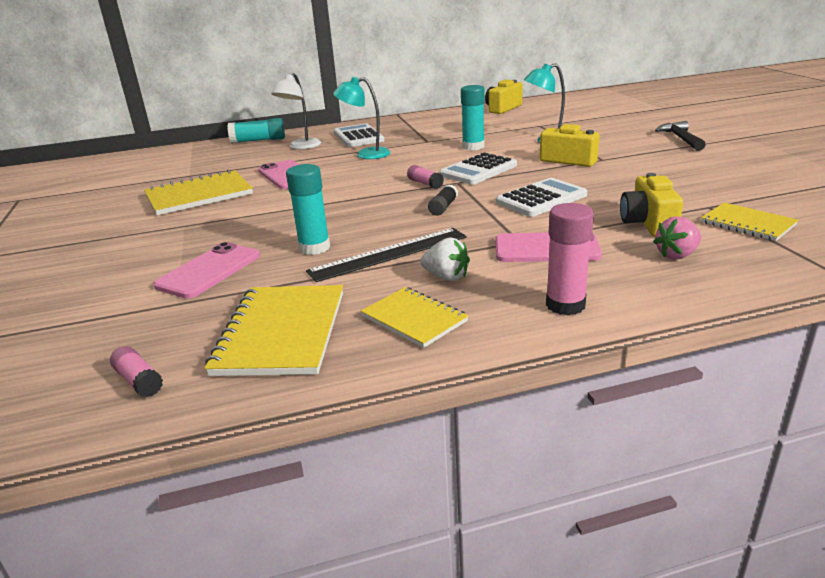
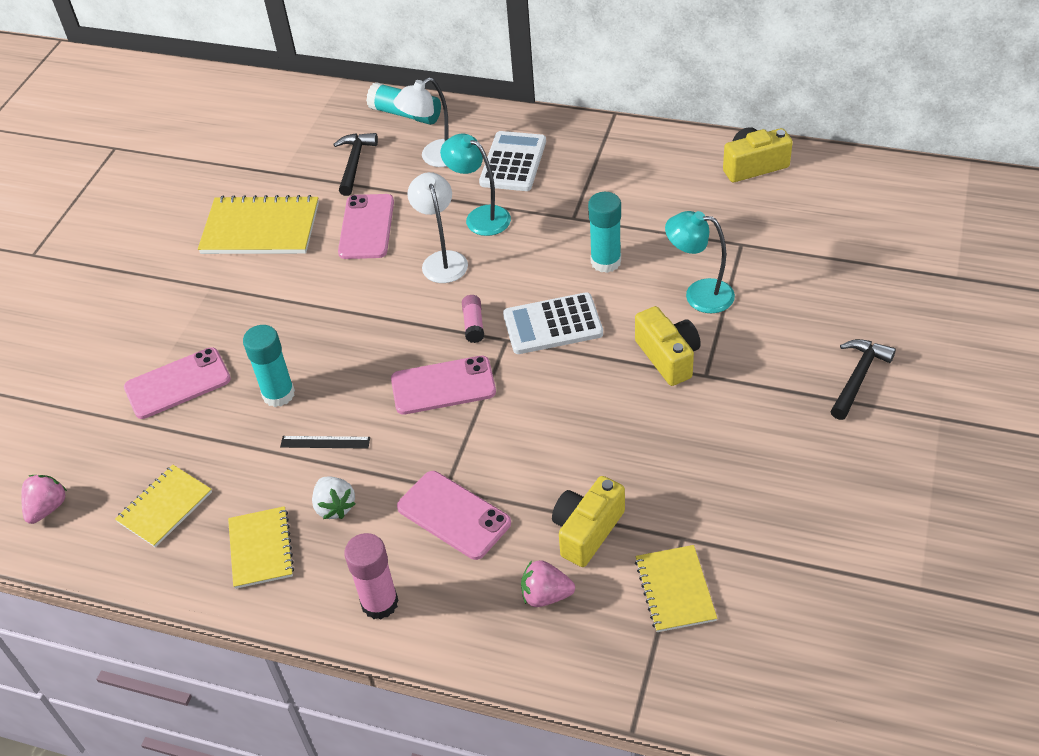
camera: 35 degrees right, 20 degrees up
(139, 381) = (47, 508): pink glue stick -> pink strawberry
(244, 160) = (354, 163): none -> black hammer
(281, 332) = (165, 507): yellow notebook -> yellow notebook, size x0.62
(363, 171) = (442, 260): none -> white lamp
(389, 254) = (325, 442): black ruler -> black ruler, size x0.51
(443, 207) = (443, 386): black glue stick -> pink phone
(541, 199) = (546, 424): white calculator -> none

